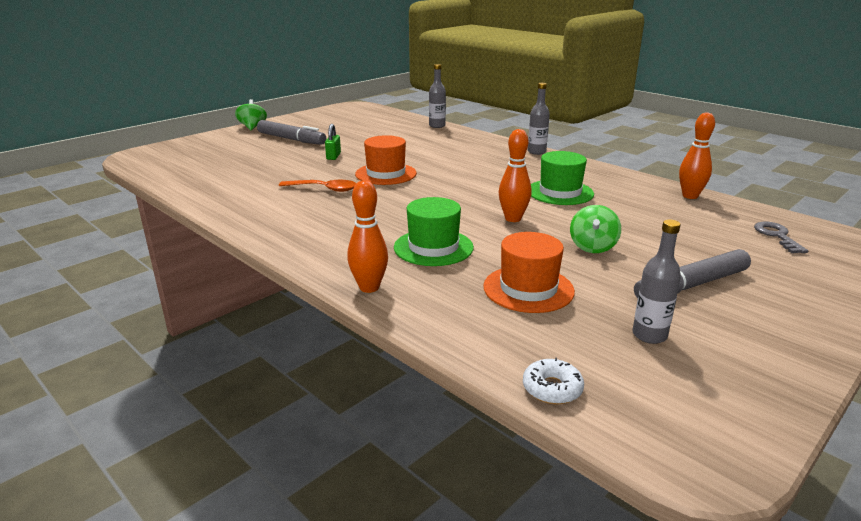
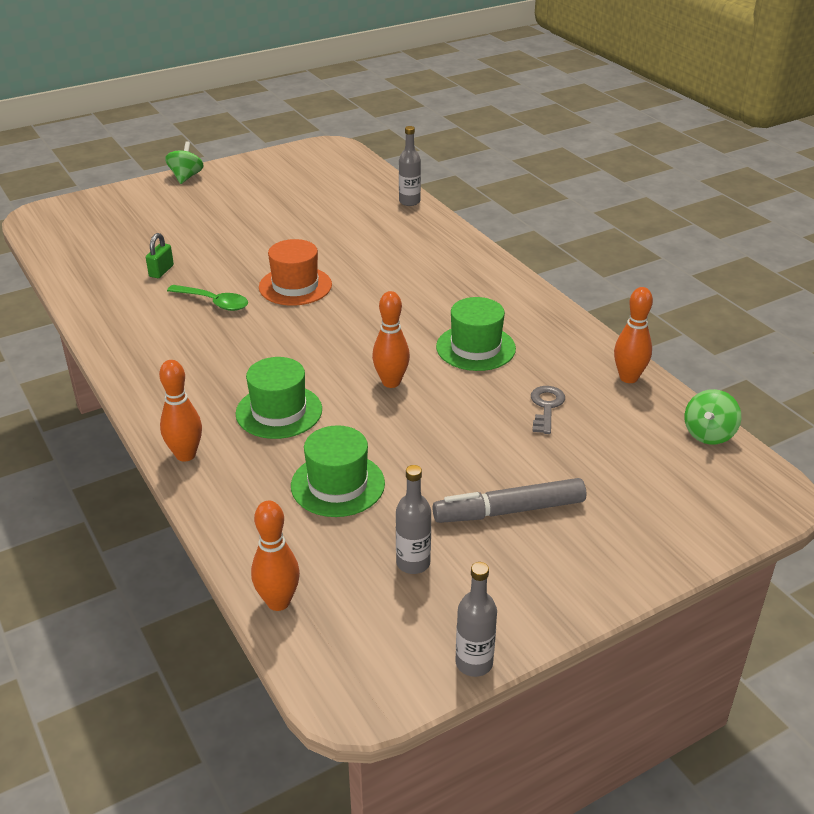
camera: 15 degrees right, 10 degrees up
(291, 139) = (220, 207): grey marker -> none
(324, 189) = (214, 302): orange spoon -> green spoon
(333, 156) = (253, 246): green padlock -> green padlock (161, 271)
(528, 289) = (337, 484): orange hat -> green hat
(536, 152) = (500, 270): grey bottle -> grey bottle (474, 663)
(552, 389) = (278, 602): white donut -> orange bowling pin
(593, 247) = (447, 439): green spinning top -> green spinning top (708, 434)
(777, 236) = (673, 459): grey key -> grey key (546, 407)

